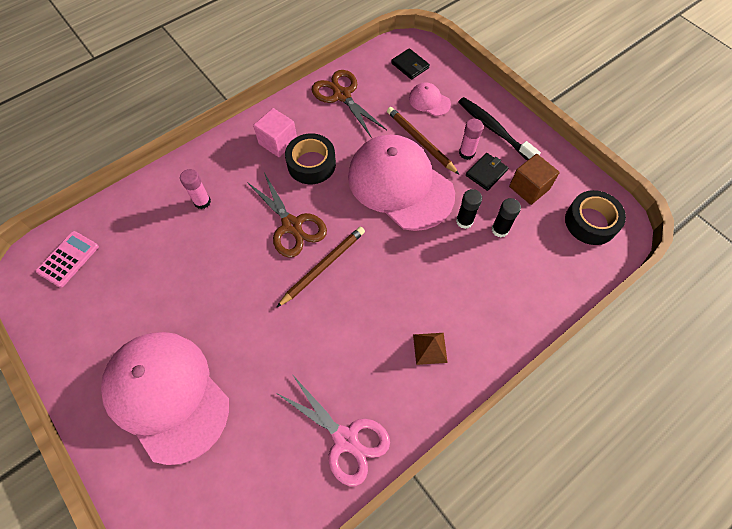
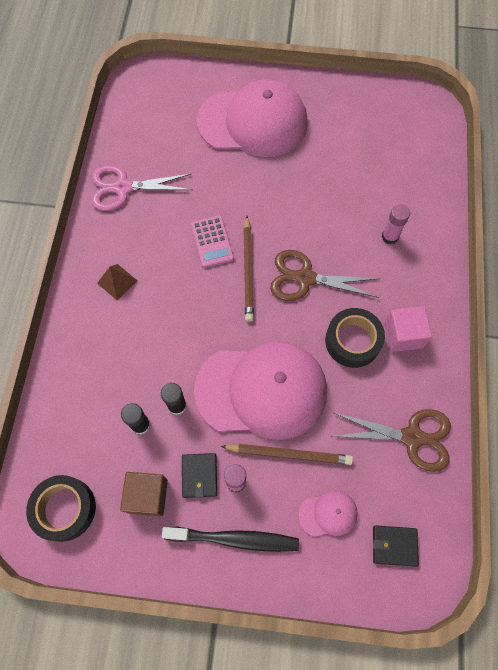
camera: 135 degrees right, 5 degrees up
(68, 259) = (416, 129): pink calculator -> pink calculator (212, 242)

